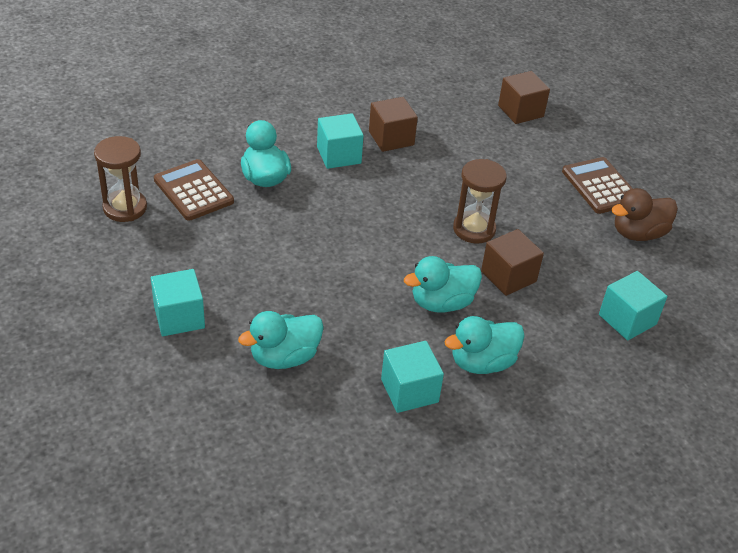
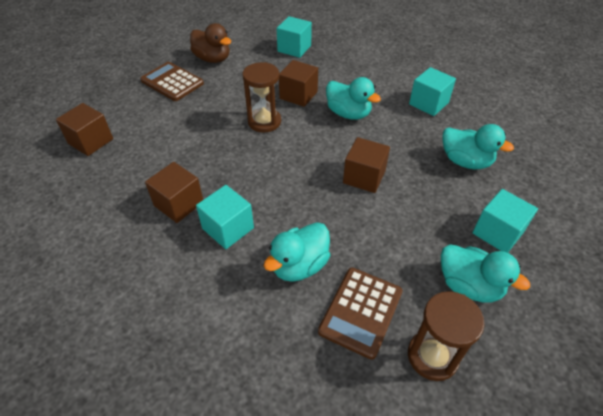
camera: 115 degrees left, 5 degrees up
(329, 263) = (364, 177): none -> brown cube
(482, 362) = (379, 85): turquoise duck -> turquoise duck (469, 286)
(600, 186) = (172, 82): brown calculator -> brown calculator turned 90 degrees clockwise

